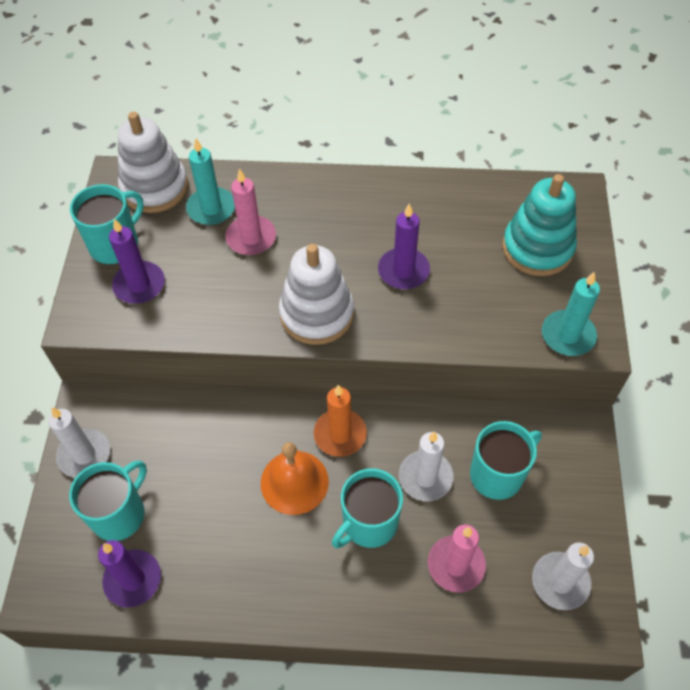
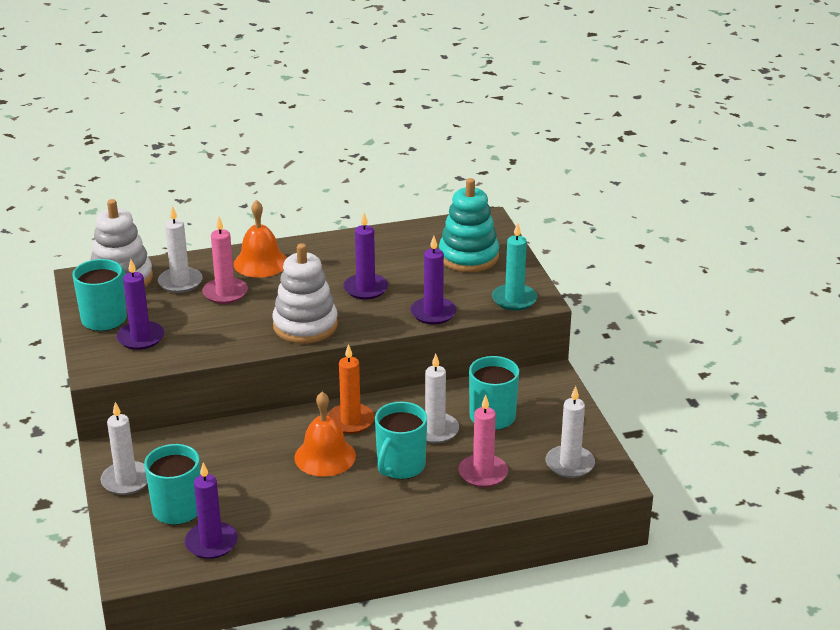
camera: 20 degrees left, 25 degrees down
(211, 208) = (180, 282): turquoise candle -> white candle
(305, 199) = (260, 263): none -> orange bell
(466, 332) = (433, 313): none -> purple candle

